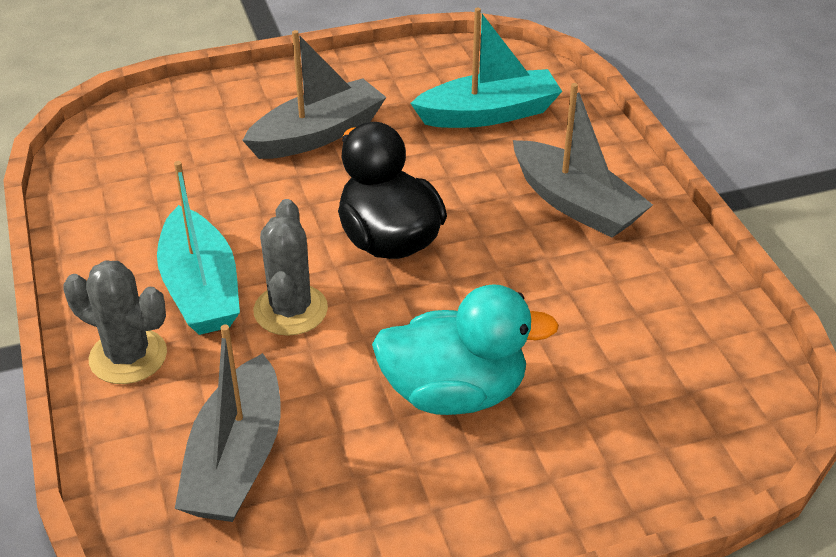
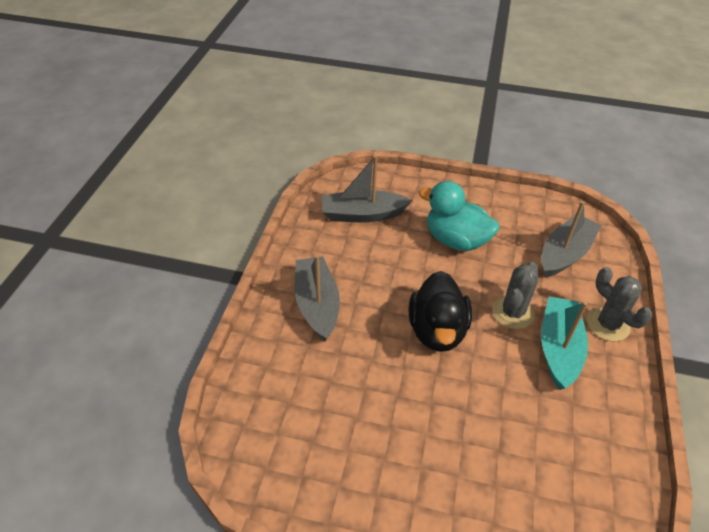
camera: 150 degrees left, 5 degrees up
(318, 134) = (433, 445): grey boat -> grey boat (362, 214)
(489, 114) = (303, 402): turquoise boat -> none

